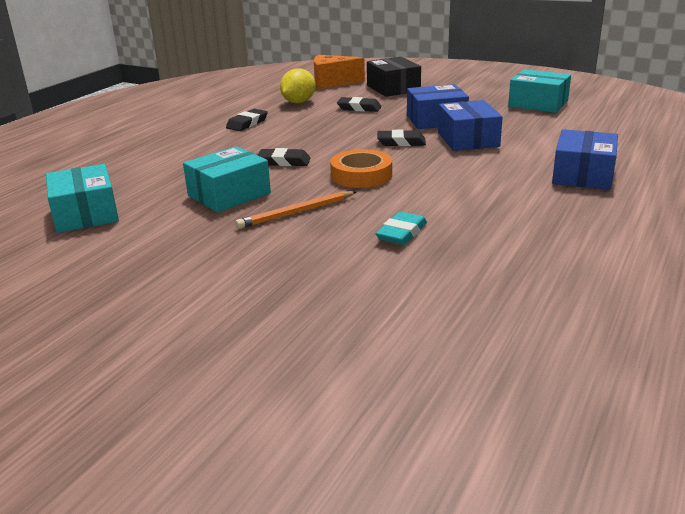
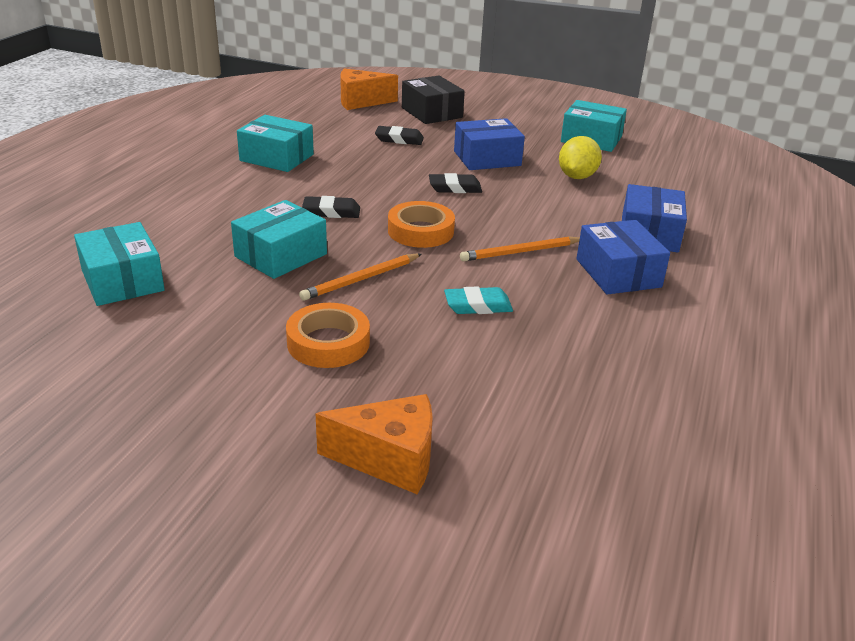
camera: 10 degrees left, 5 degrees up
(247, 123) = (276, 157): black eraser -> turquoise box
(252, 262) = (328, 342): none -> orange tape
(284, 361) = (390, 459): none -> orange cheese
(298, 102) = (328, 129): yellow lemon -> yellow lemon (577, 177)
(401, 233) = (478, 305): turquoise eraser -> turquoise eraser turned 60 degrees clockwise
(452, 190) = (520, 252): none -> orange pencil
(468, 139) = (525, 185): blue box -> blue box (618, 273)

